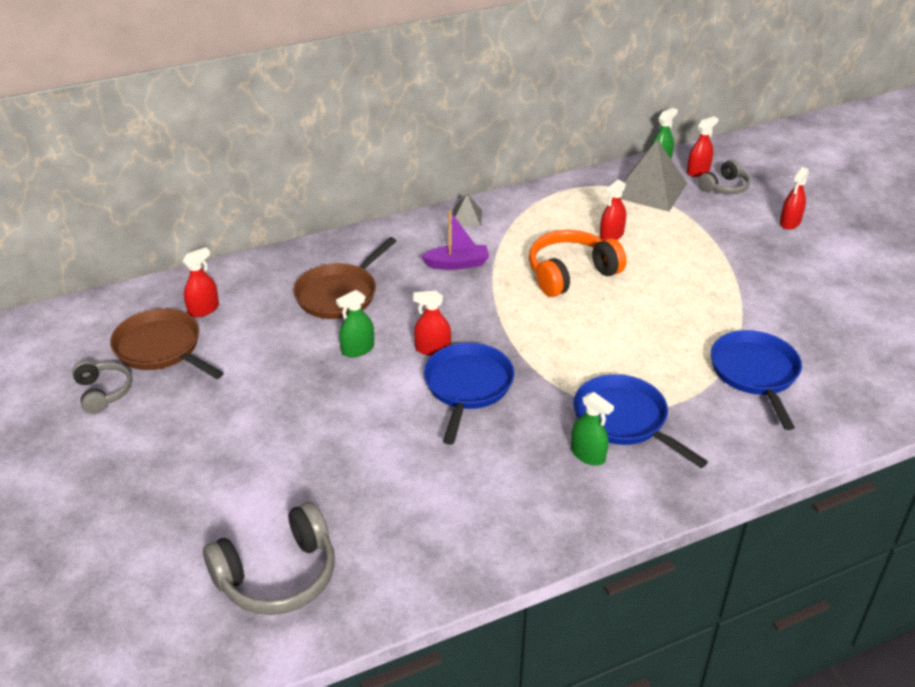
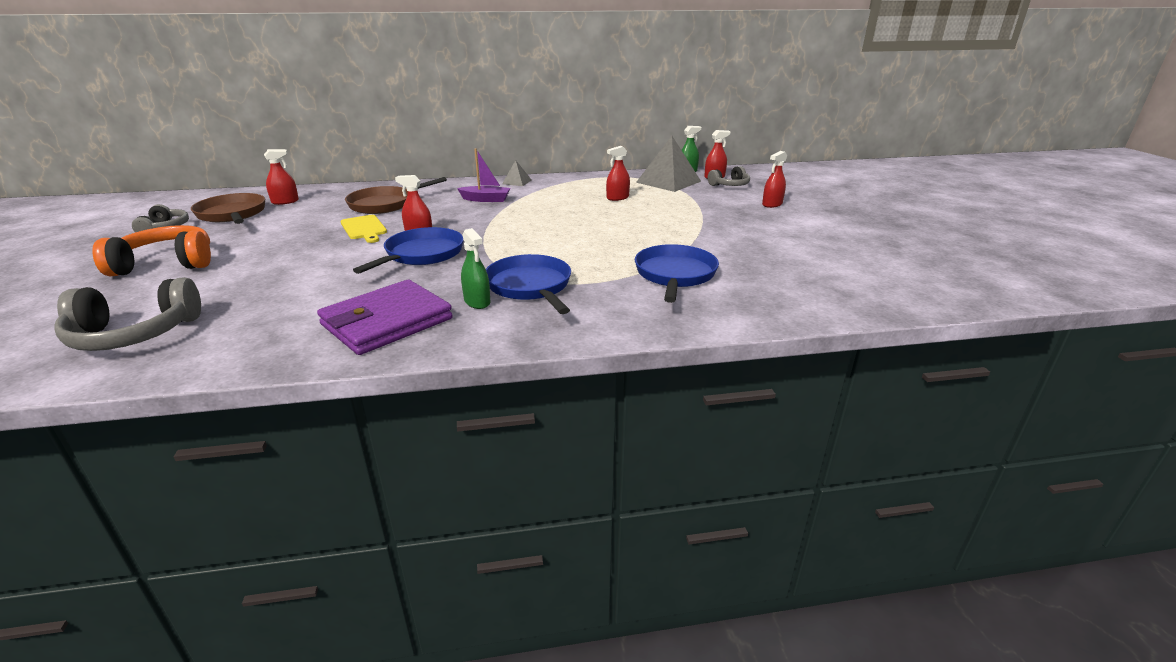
camera: 15 degrees right, 10 degrees down
(358, 349) = (364, 228): green spray bottle -> yellow cutting board
(522, 503) = (387, 322): none -> purple wallet
(571, 273) = (567, 211): orange headphones -> orange headphones (166, 264)

